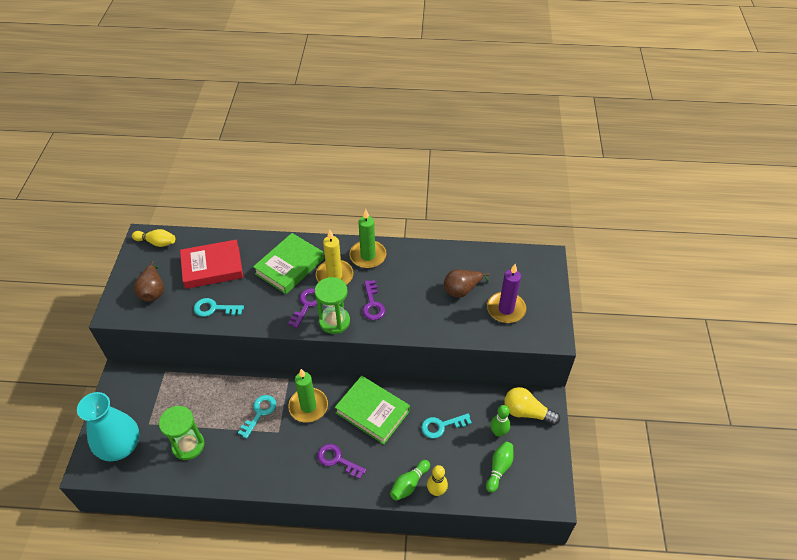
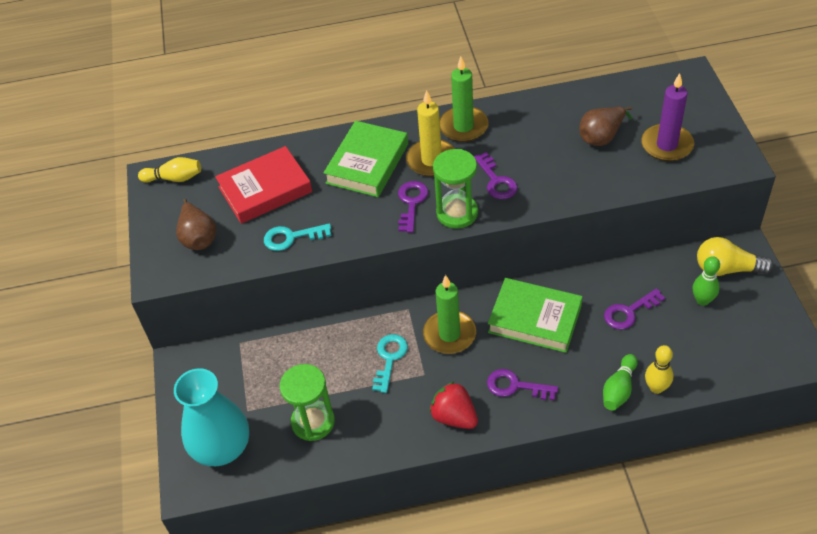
camera: 10 degrees left, 0 degrees up
(285, 471) = (454, 417): none -> red strawberry
(441, 426) = (629, 312): turquoise key -> purple key
(499, 468) = (722, 341): green bowling pin -> none

